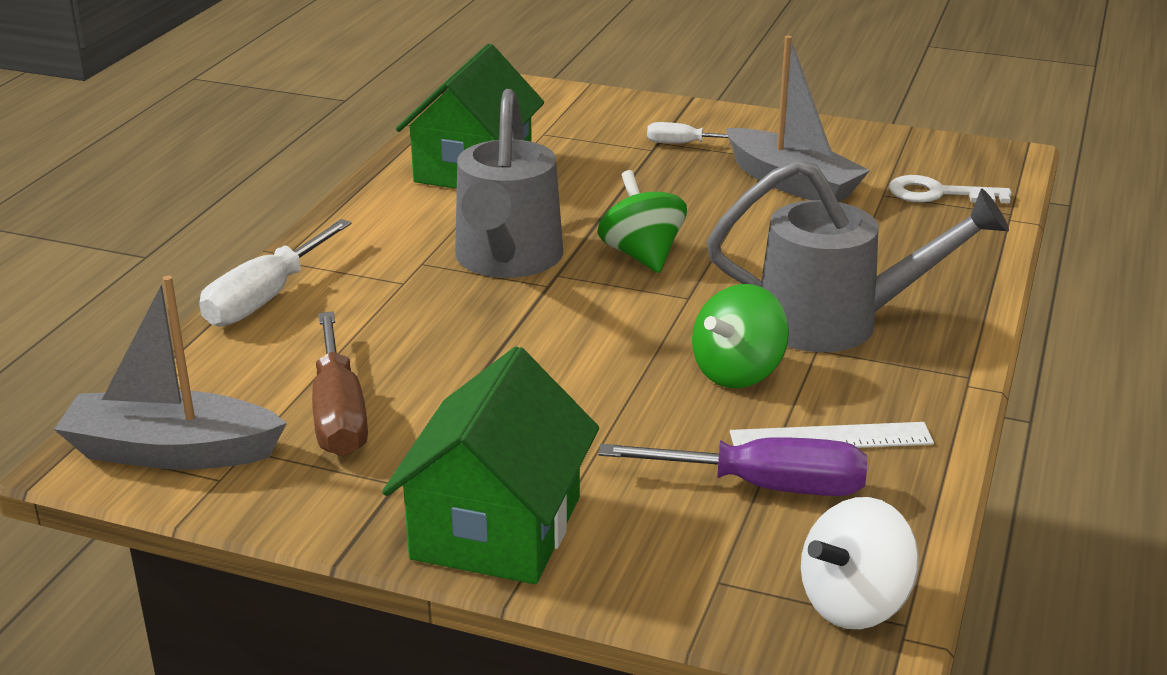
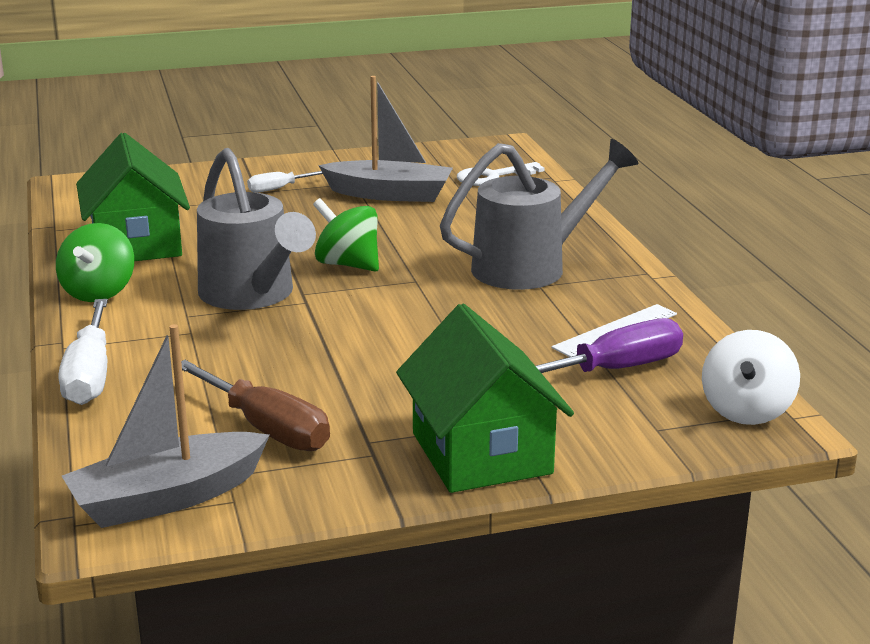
camera: 35 degrees left, 5 degrees down
(738, 372) = (509, 313): green spinning top -> green spinning top (99, 292)

